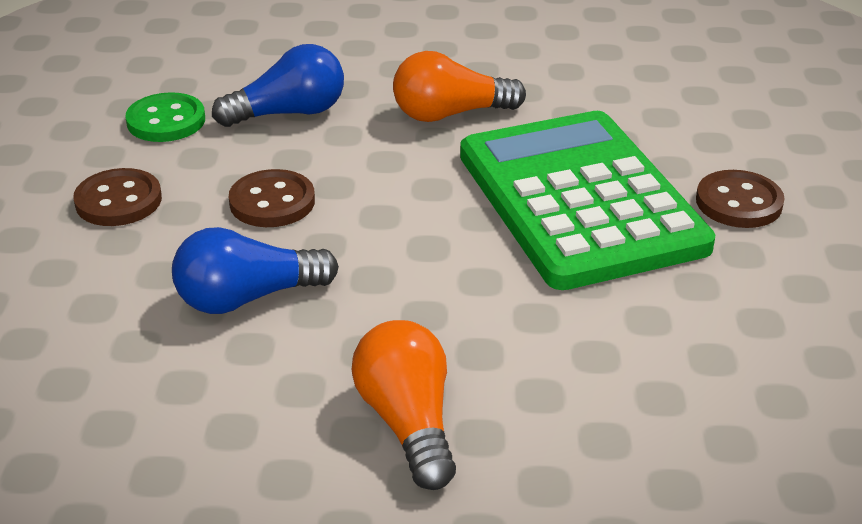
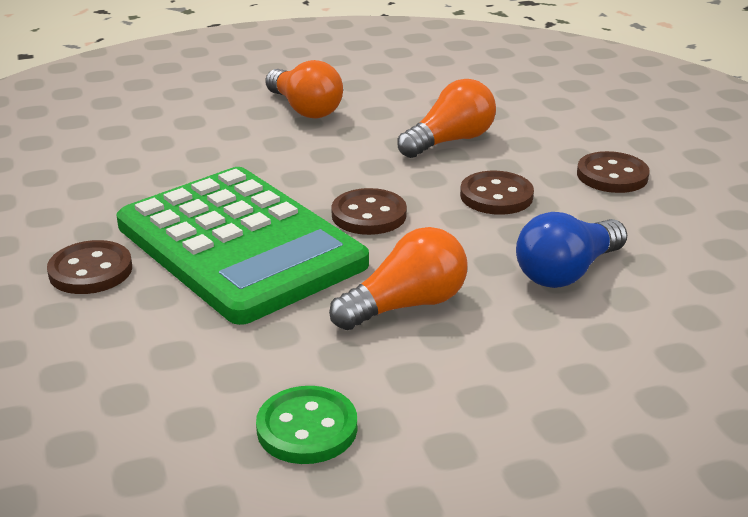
camera: 160 degrees right, 5 degrees down
(166, 121) = (668, 241): green button -> green button (307, 428)
(247, 298) = (450, 141): blue light bulb -> orange light bulb
(427, 208) = (369, 215): none -> brown button

